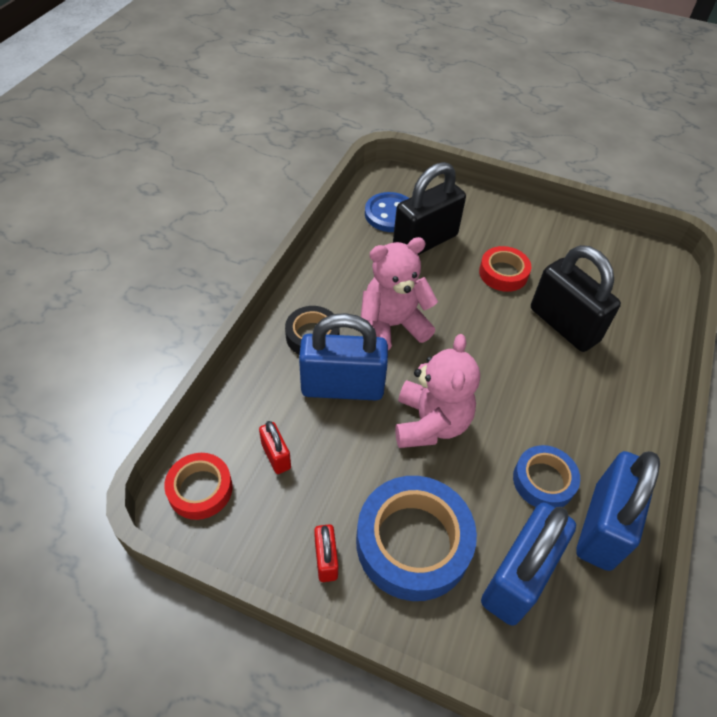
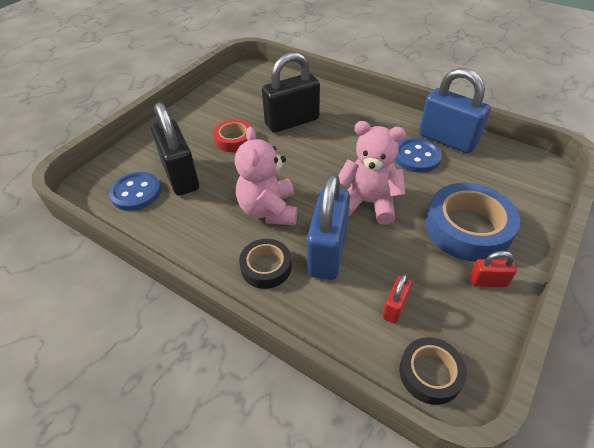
camera: 75 degrees left, 5 degrees down
(200, 489) = (430, 373): red tape -> black tape
(276, 456) = (395, 307): red padlock -> red padlock turned 45 degrees counterclockwise
(518, 577) = (486, 182): blue padlock -> none
(543, 481) = (416, 157): blue tape -> blue button

